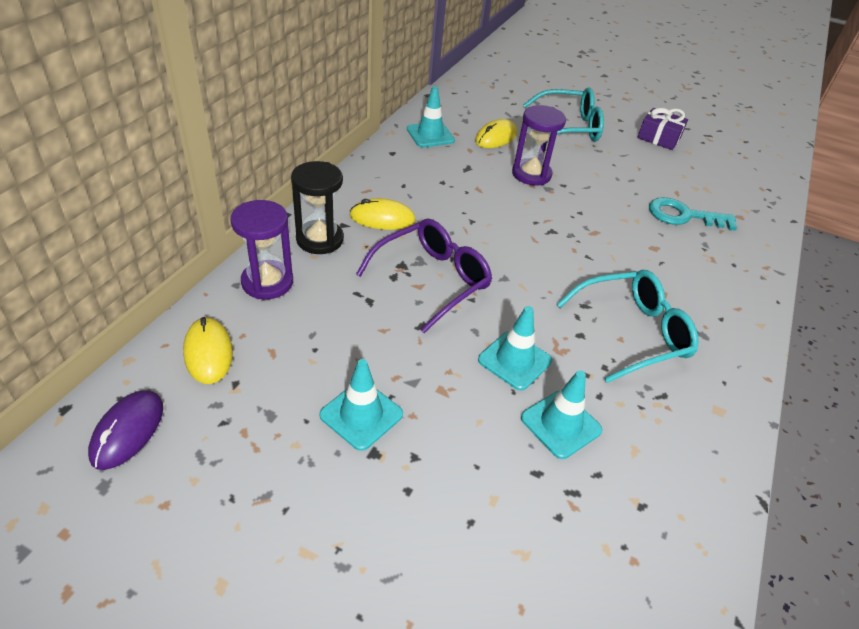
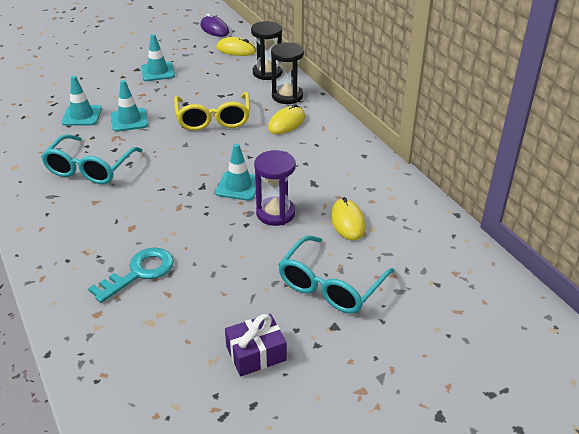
camera: 130 degrees right, 5 degrees down
(267, 282) = (267, 73): purple hourglass -> black hourglass
(430, 135) = (378, 185): turquoise traffic cone -> turquoise traffic cone (238, 186)
(432, 279) = (213, 119): purple glasses -> yellow glasses

